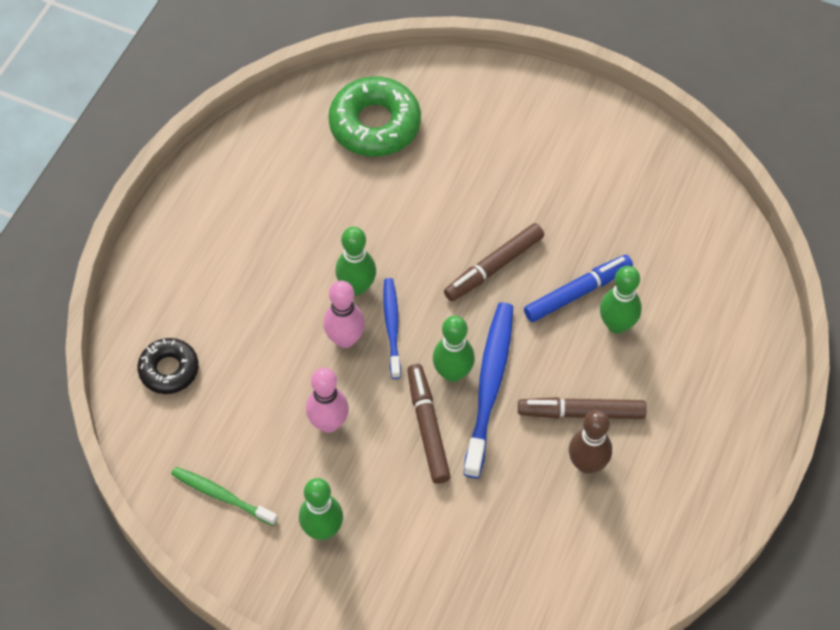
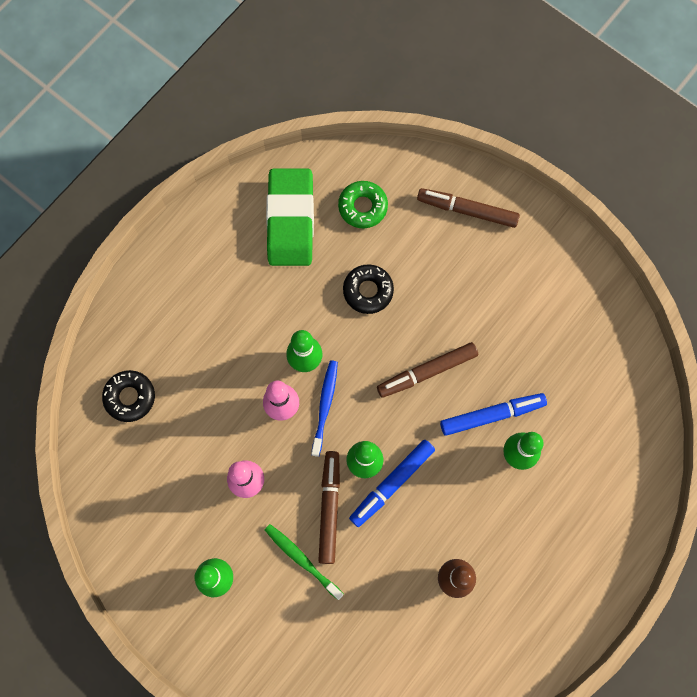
camera: 15 degrees right, 15 degrees up
(221, 496) = (144, 524): green toothbrush -> green toothbrush (302, 559)
(299, 154) = (290, 220): none -> green eraser
(375, 124) = (363, 207): green donut -> green donut, size x0.60
(405, 203) = (368, 291): none -> black donut
(489, 386) = (392, 484): blue toothbrush -> blue marker
(581, 412) = (462, 529): brown marker -> brown marker (467, 210)

